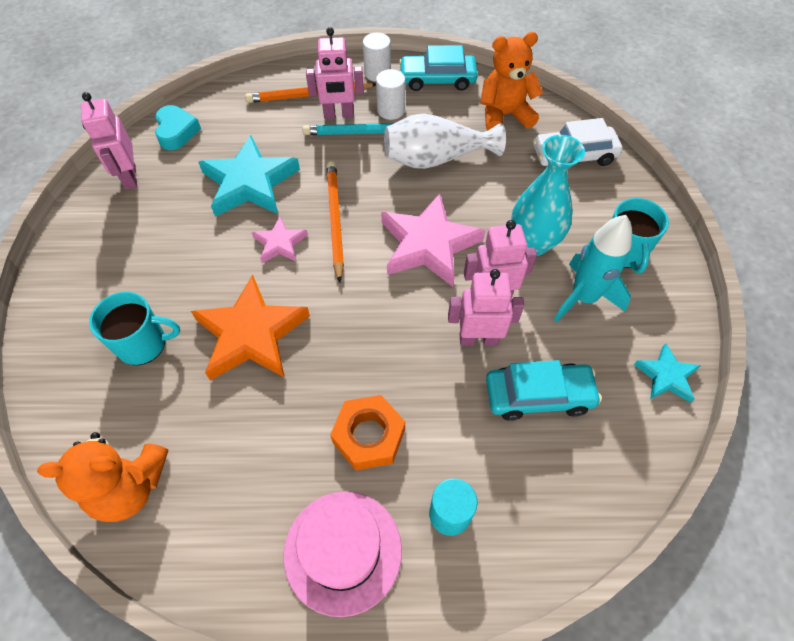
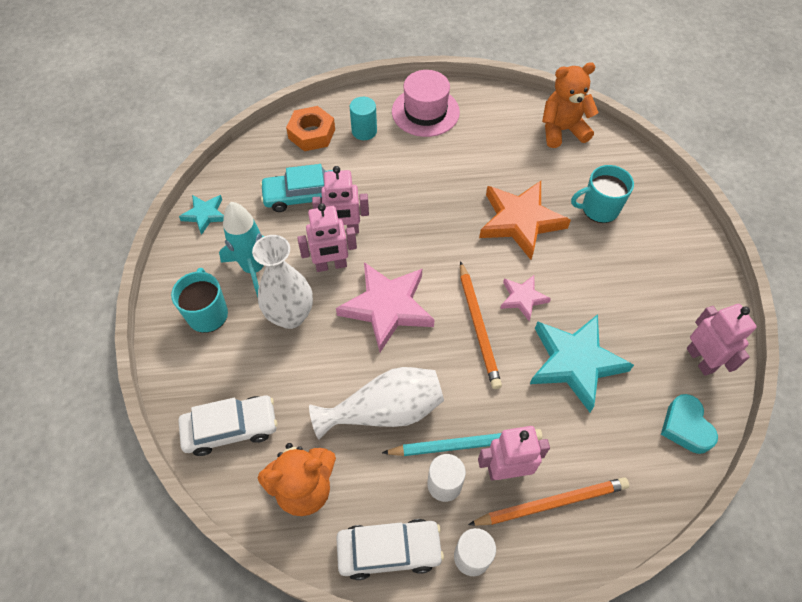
camera: 175 degrees right, 0 degrees up
(369, 436) = (419, 165): orange nut -> orange nut (312, 134)
(437, 79) = (389, 550): turquoise car -> white car
(533, 243) = (290, 316): turquoise vase -> white vase

